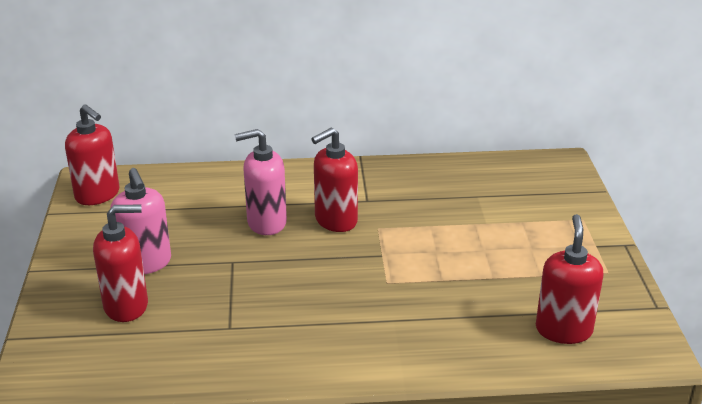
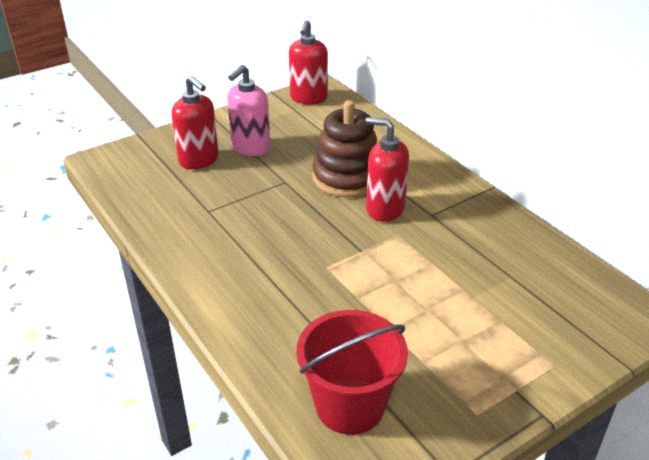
camera: 60 degrees right, 5 degrees up
(266, 223) = (347, 177): pink soap dispenser -> brown stacking toy
(563, 330) = (350, 405): red soap dispenser -> red bucket

